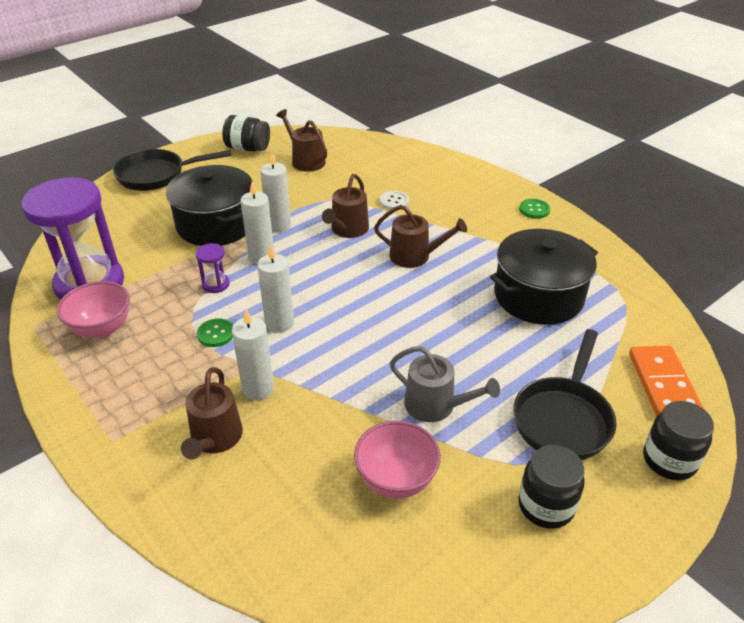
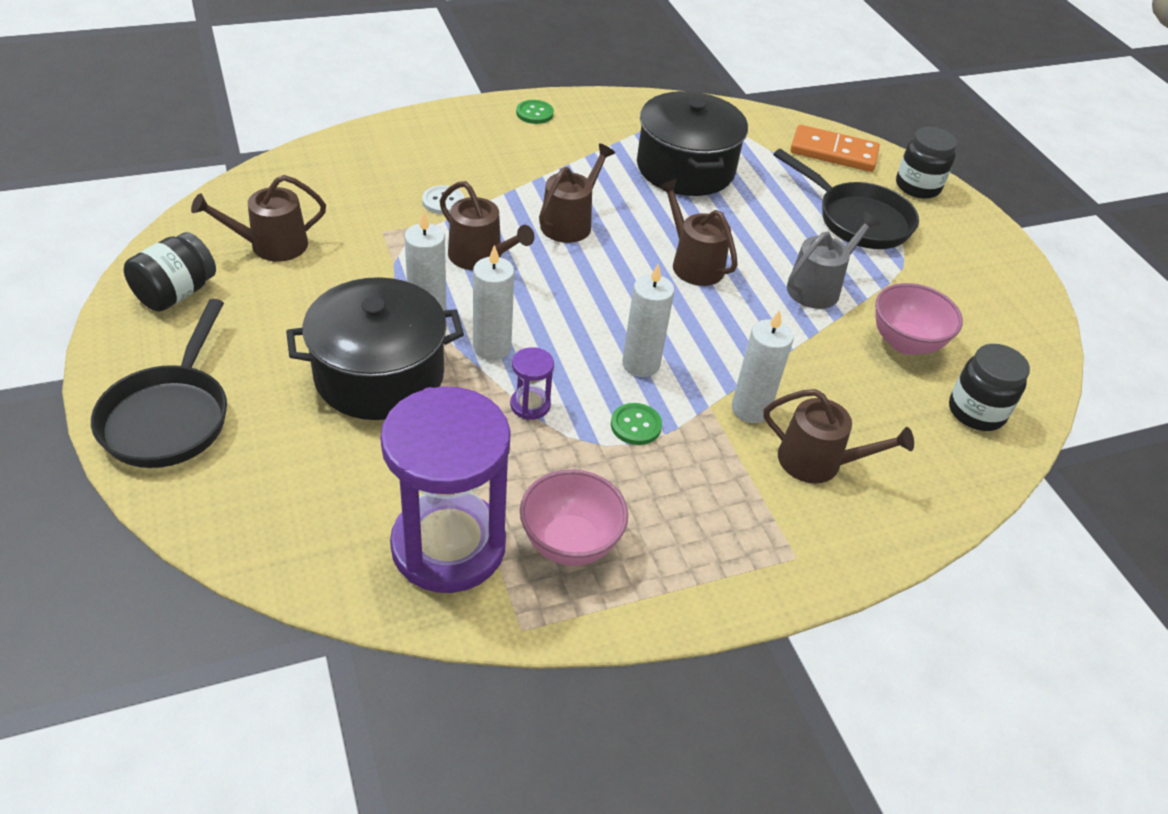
camera: 75 degrees left, 5 degrees up
(413, 326) = (693, 264): none -> brown watering can
(546, 506) = (951, 267): black jar -> black jar (976, 412)

